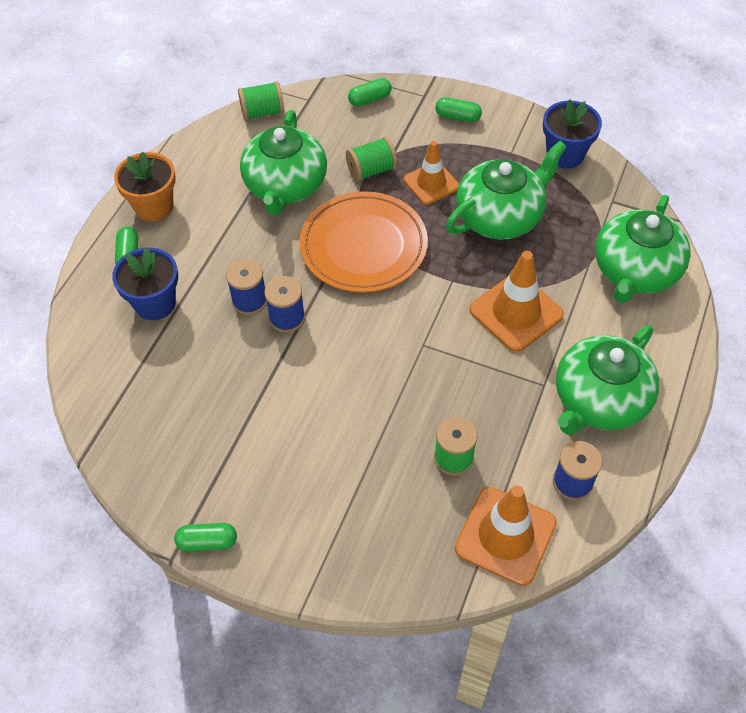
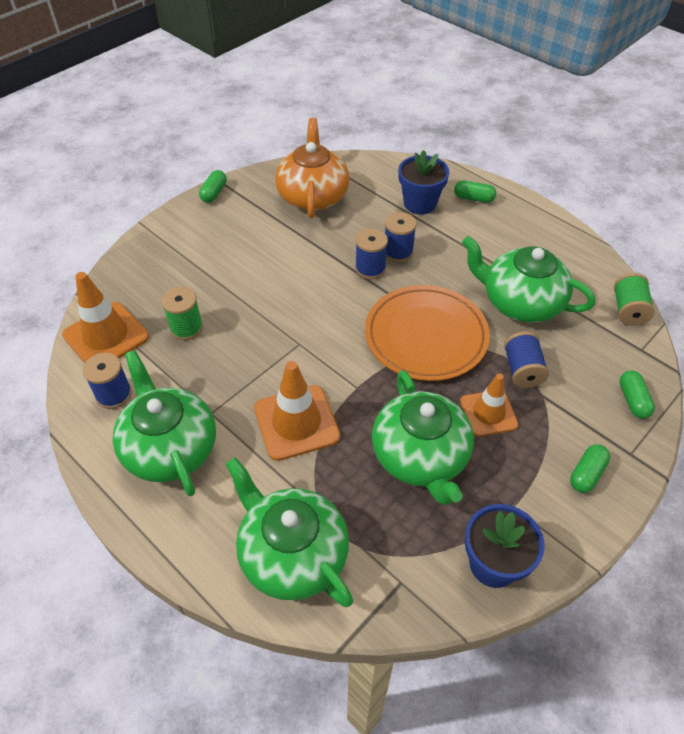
camera: 110 degrees right, 5 degrees down
(154, 206) = (522, 219): orange flower pot -> none
(176, 419) = (313, 196): none -> orange teapot
(371, 170) = (522, 370): green spool -> blue spool

